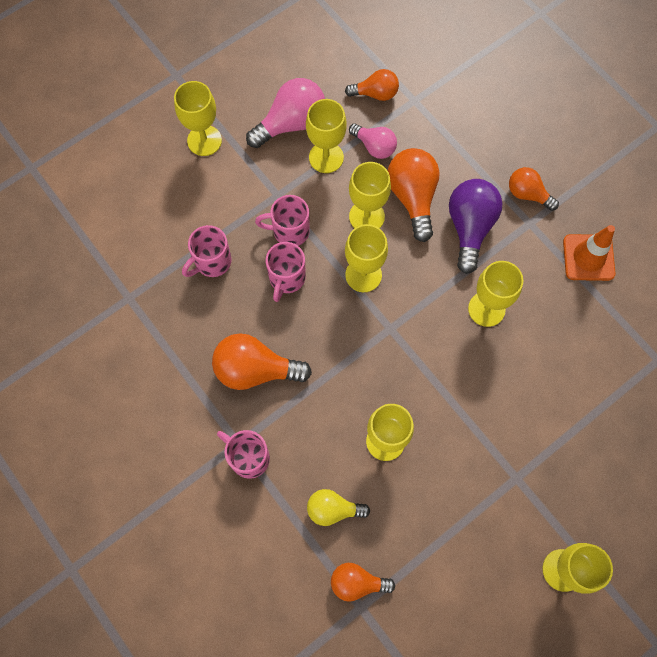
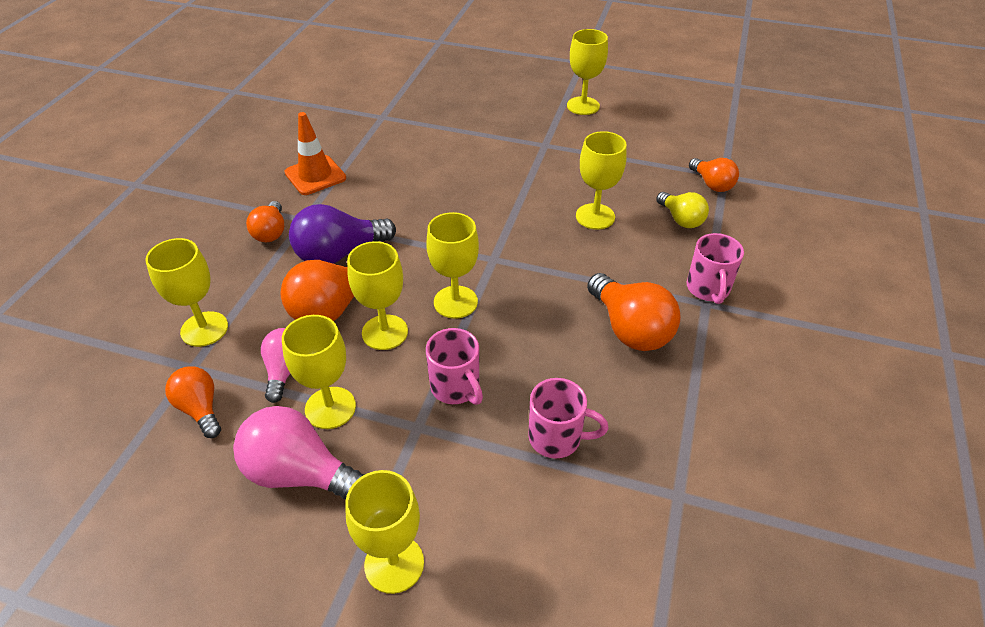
camera: 125 degrees left, 25 degrees down
(286, 278) = (514, 359): pink mug -> none
(486, 309) = (417, 211): yellow goblet -> yellow goblet (204, 329)

